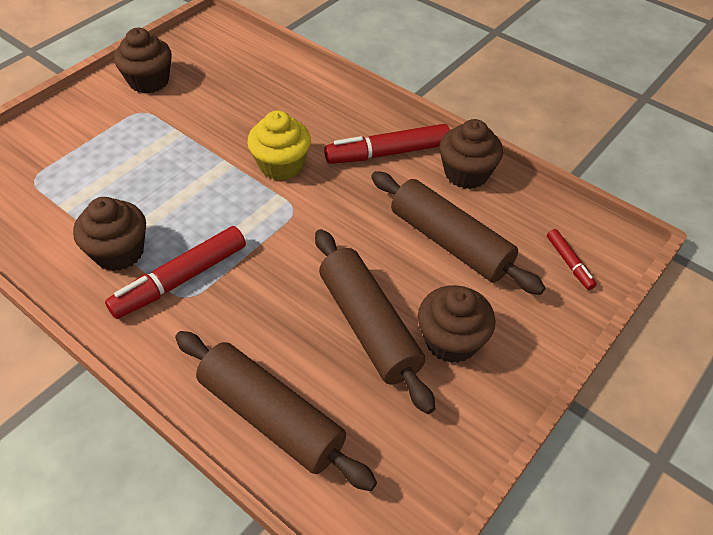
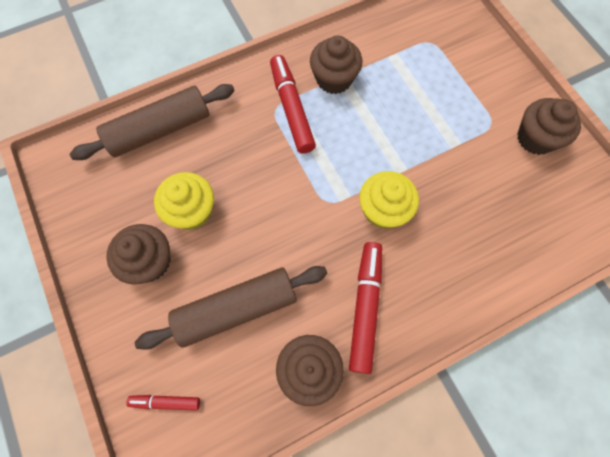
camera: 115 degrees right, 20 degrees up
(368, 326) = (192, 211): brown rolling pin -> yellow cupcake

